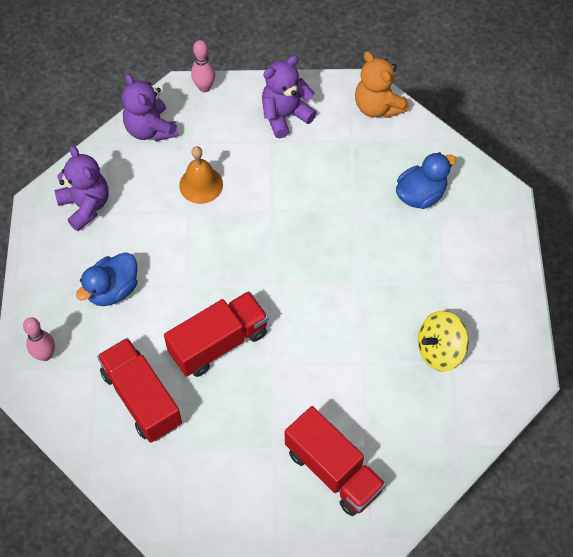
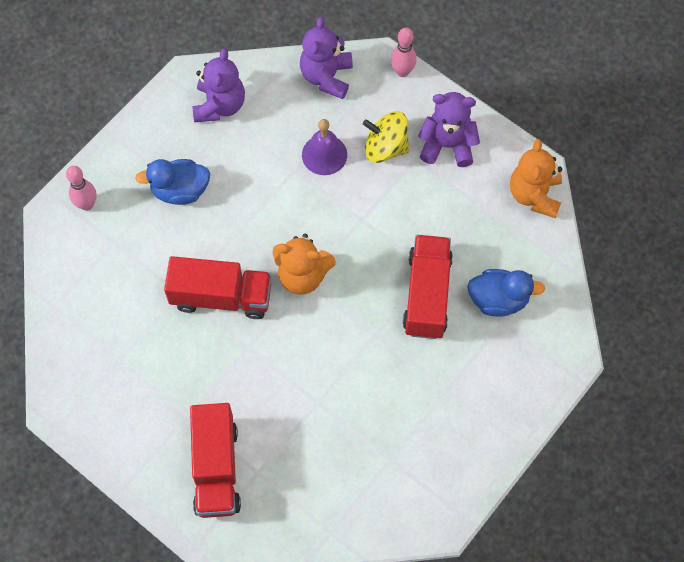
camera: 40 degrees right, 5 degrees up
(141, 398) = (126, 295): red truck -> red truck (427, 295)
(201, 185) = (324, 154): orange bell -> purple bell
(266, 281) = (302, 275): none -> orange teddy bear
(440, 350) = (389, 442): yellow spinning top -> yellow spinning top (385, 147)

